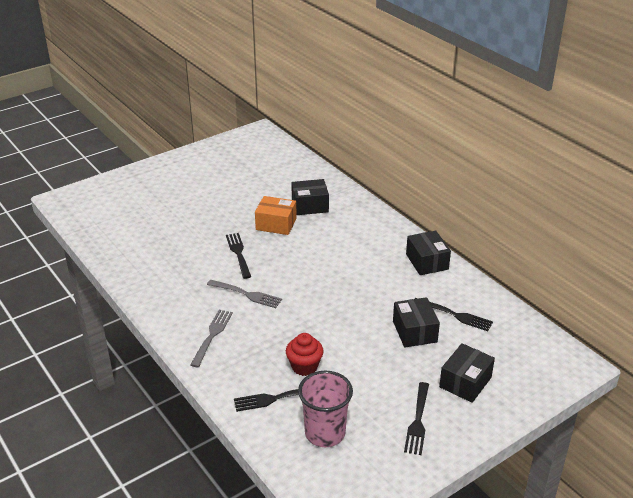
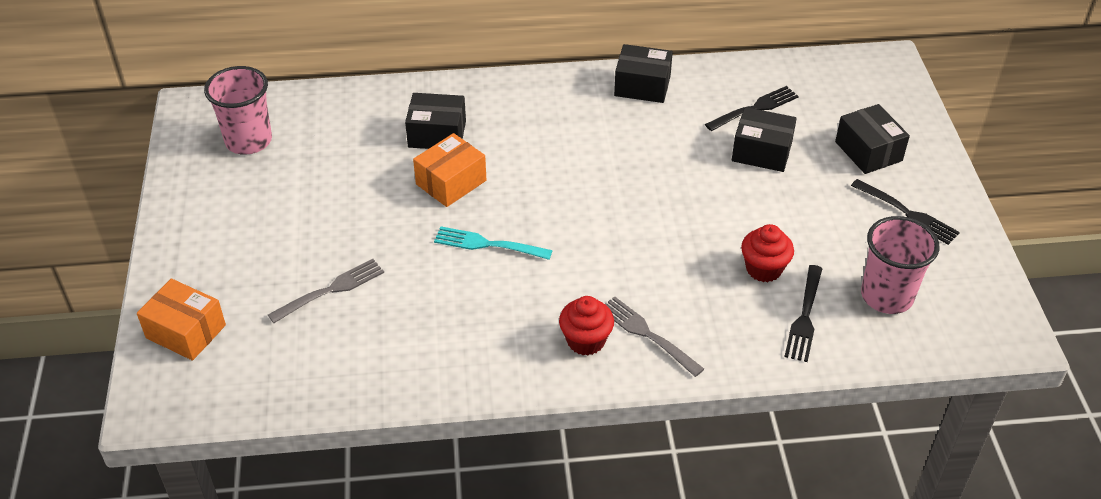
camera: 60 degrees left, 10 degrees up
(111, 189) = (186, 331): none -> orange box
(190, 314) = (585, 341): none -> red cupcake
(239, 254) = (489, 244): black fork -> turquoise fork
(246, 294) = (584, 270): grey fork -> grey fork (330, 290)
(251, 154) = (248, 141): none -> pink cup
(310, 206) = (437, 134): black box -> black box turned 75 degrees clockwise

